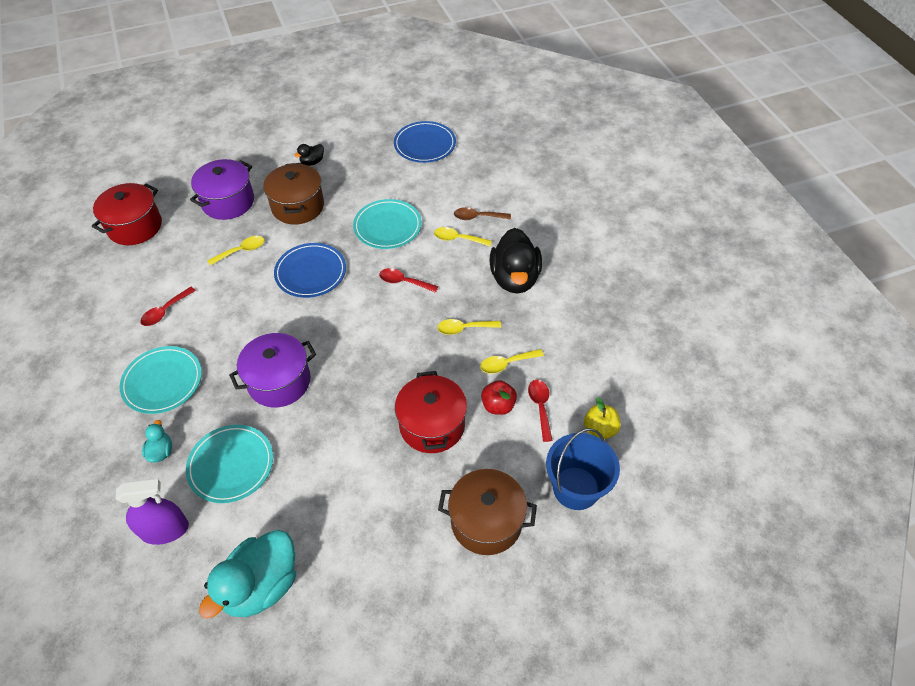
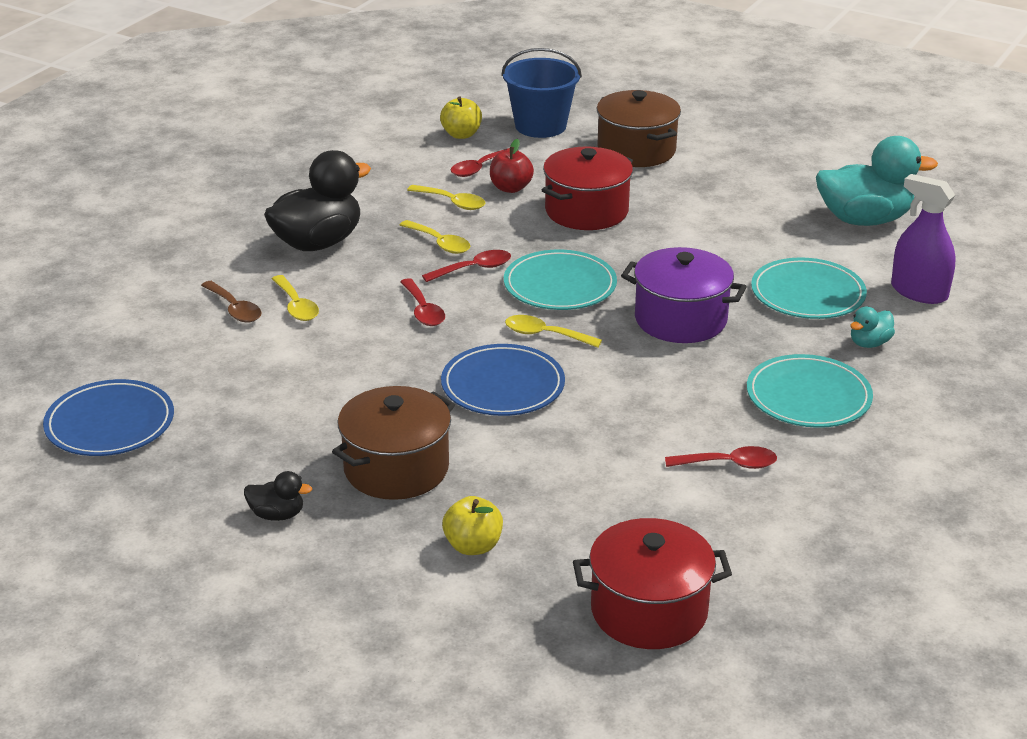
camera: 130 degrees left, 20 degrees down
(228, 202) = (473, 546): purple pot -> yellow apple
(241, 251) = (547, 467): yellow spoon -> yellow spoon (545, 335)
(387, 226) = (339, 369): turquoise plate -> turquoise plate (560, 285)
(422, 326) = (473, 269): none -> red spoon

